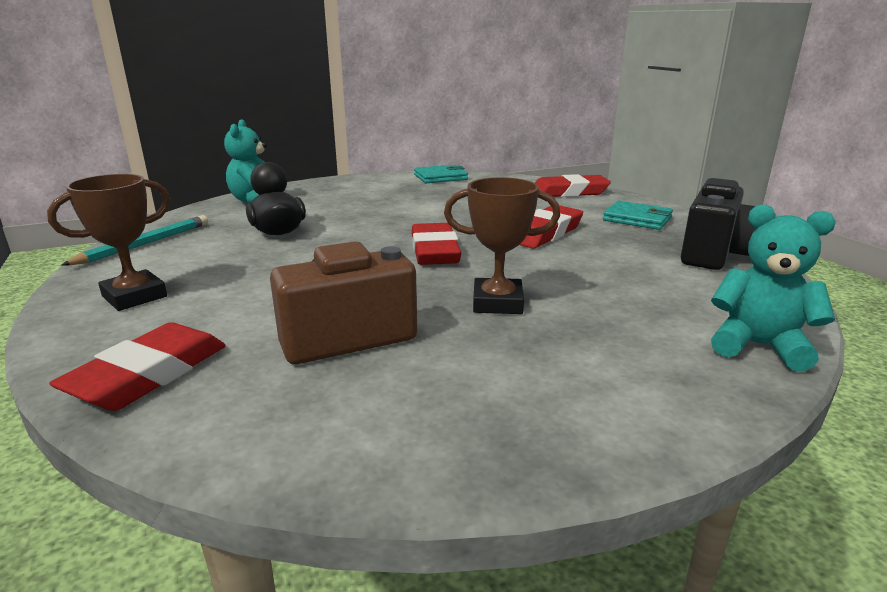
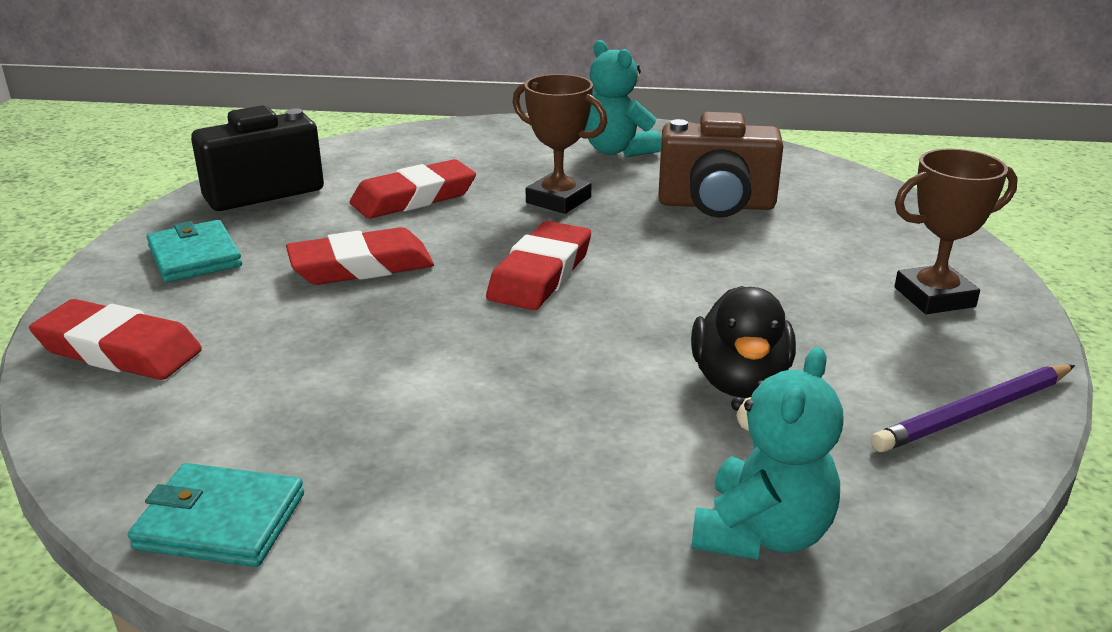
camera: 150 degrees left, 5 degrees up
(145, 244) = (974, 412): turquoise pencil -> purple pencil
(148, 374) = (882, 214): red eraser -> red eraser (414, 198)
(758, 346) = (430, 135): turquoise teddy bear -> turquoise teddy bear (617, 151)

